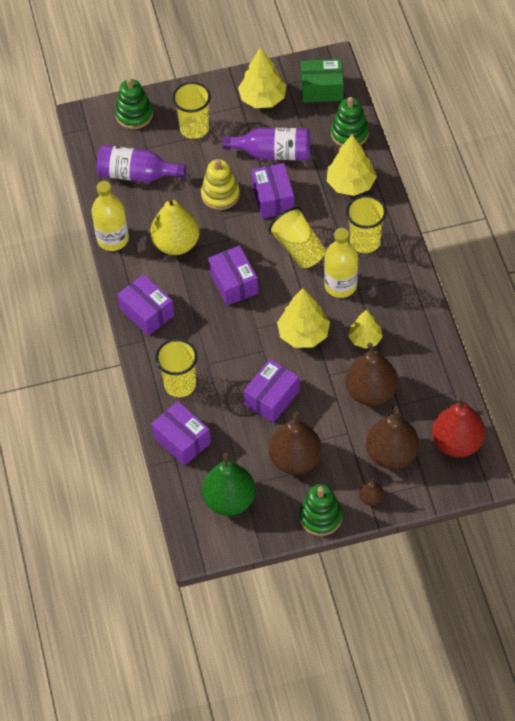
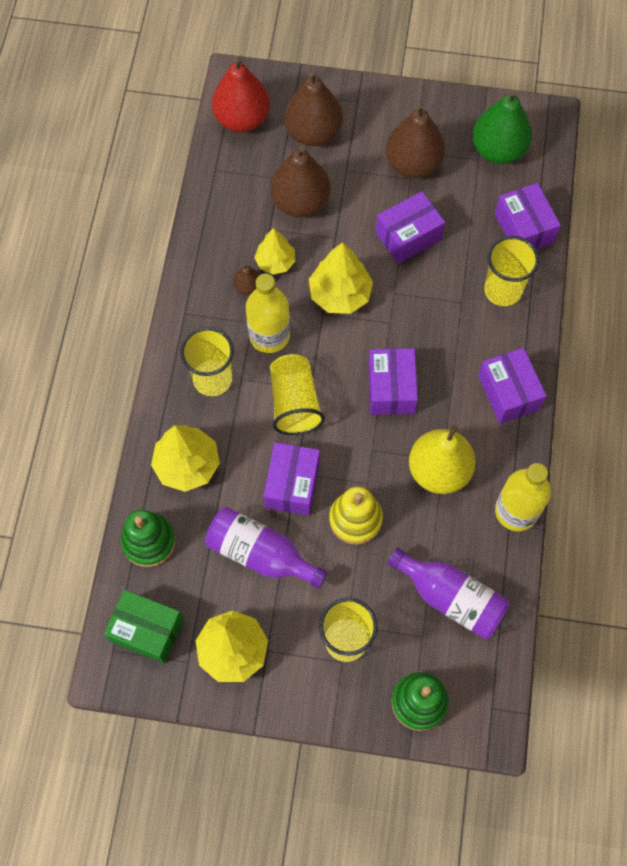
camera: 160 degrees left, 10 degrees up
(320, 517) = (414, 101): green stacking toy -> none
(370, 498) = (356, 100): brown pear -> brown pear (248, 287)

